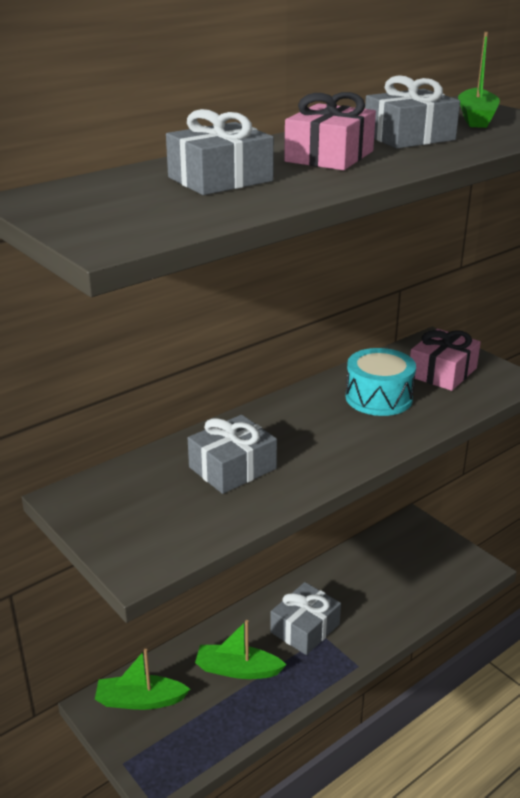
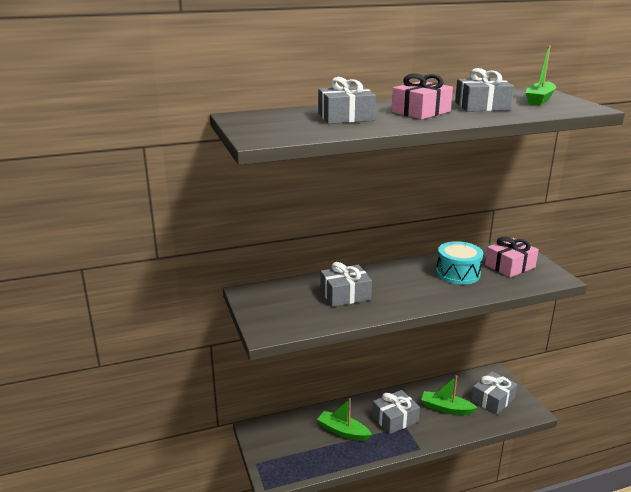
camera: 20 degrees right, 5 degrees down
(140, 700) = (279, 433): green boat -> green boat (446, 408)
(425, 563) = (493, 399): none -> grey gift

